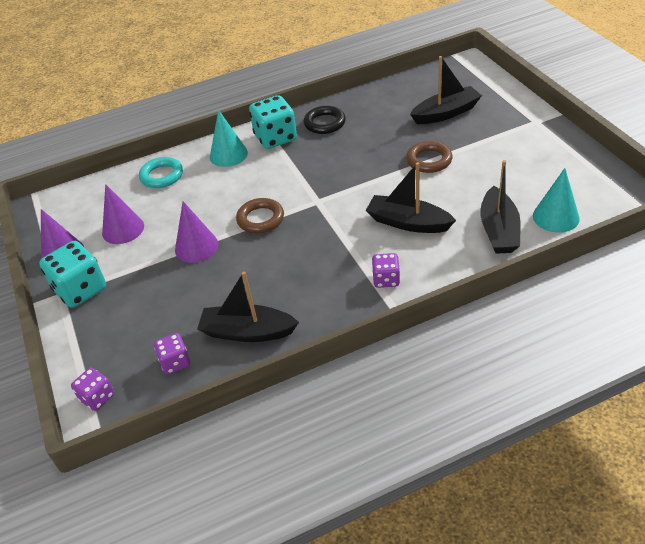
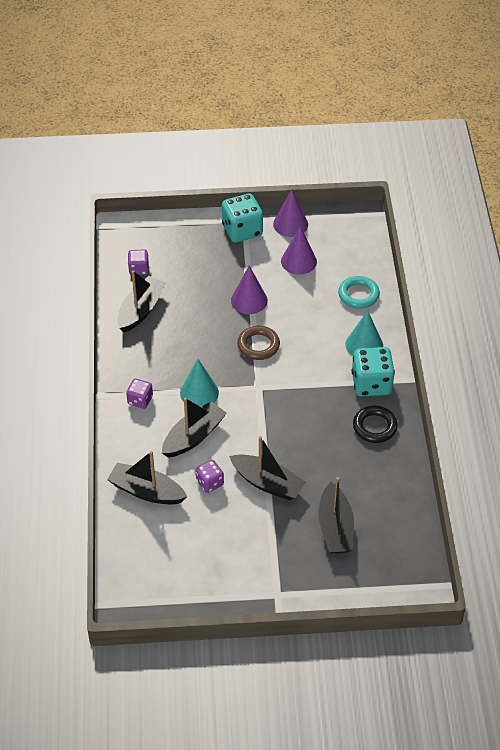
camera: 105 degrees right, 5 degrees up
(97, 397) = (134, 229): purple dice -> purple dice (210, 483)
(429, 160) = (267, 483): brown ring -> black boat
(556, 217) = (137, 537): turquoise cone -> turquoise cone (199, 392)

